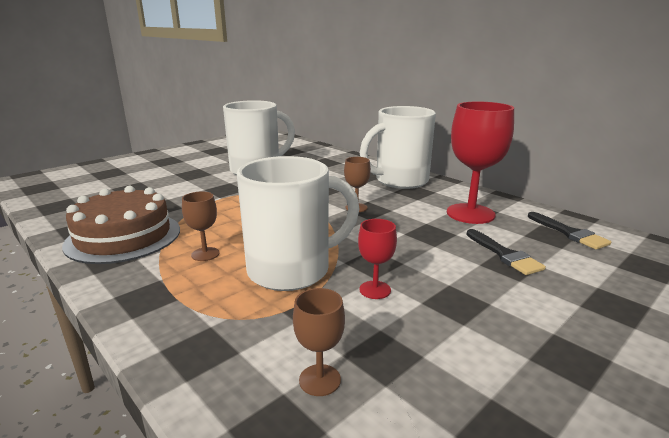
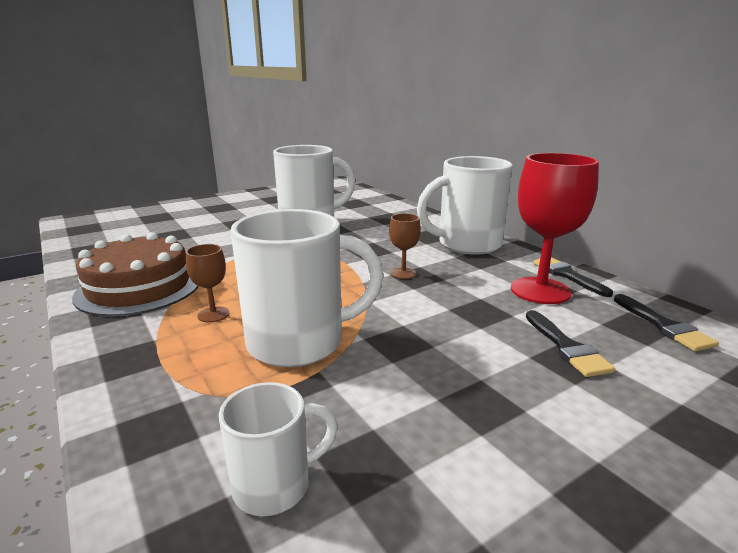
camera: 10 degrees right, 0 degrees up
(320, 380) = (275, 485): brown goblet -> white mug
(375, 290) = (386, 376): red goblet -> none
(486, 200) = (567, 275): none -> black brush

